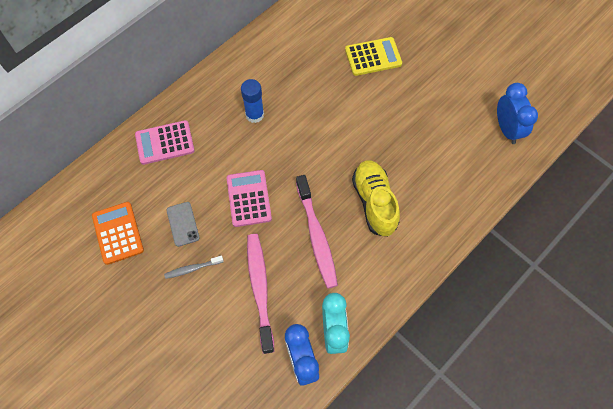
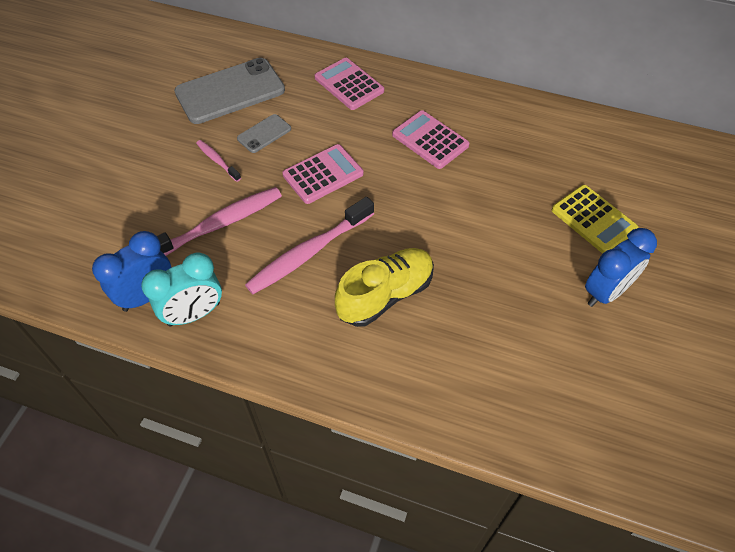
camera: 65 degrees right, 10 degrees down
(118, 233) = (230, 91): orange calculator -> grey phone
(192, 269) = (217, 160): grey toothbrush -> pink toothbrush
(254, 115) = (430, 140): blue glue stick -> pink calculator
(507, 129) = (600, 420): blue clock -> blue clock (606, 292)

